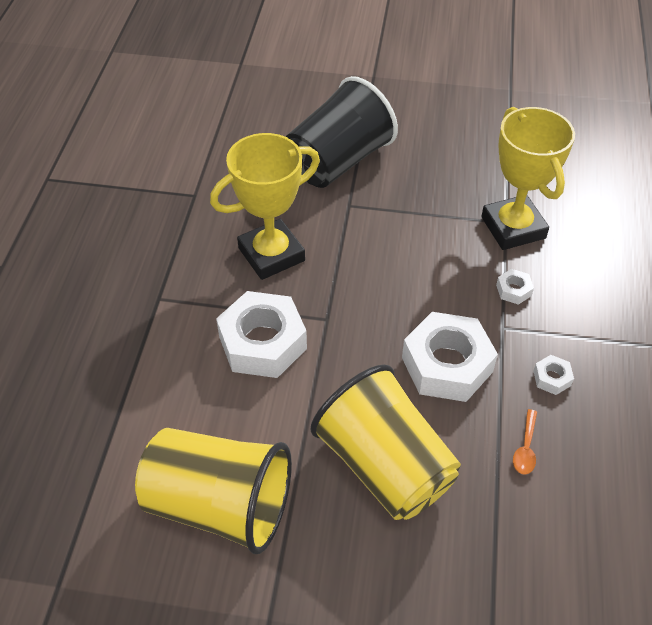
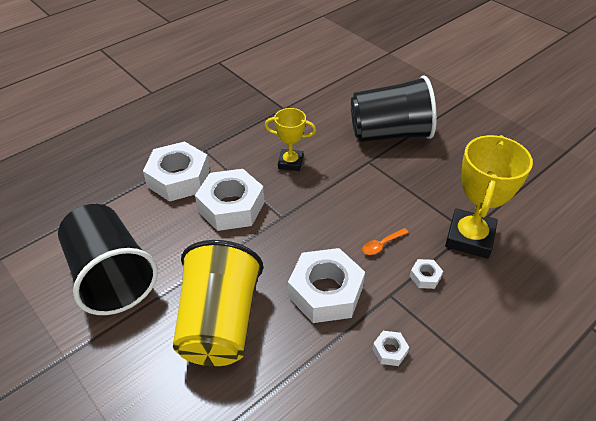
camera: 40 degrees right, 5 degrees down
(167, 350) = (178, 178): none -> white nut
(219, 505) = (111, 276): yellow cup -> black cup
(271, 254) = (290, 162): yellow trophy -> yellow trophy, size x0.59
(525, 448) = (319, 381): orange spoon -> orange spoon (381, 245)

